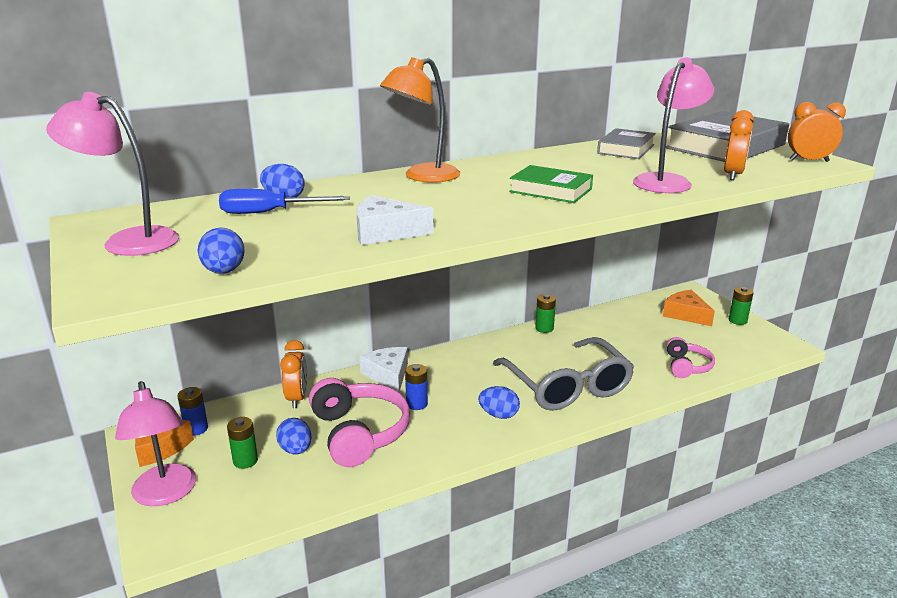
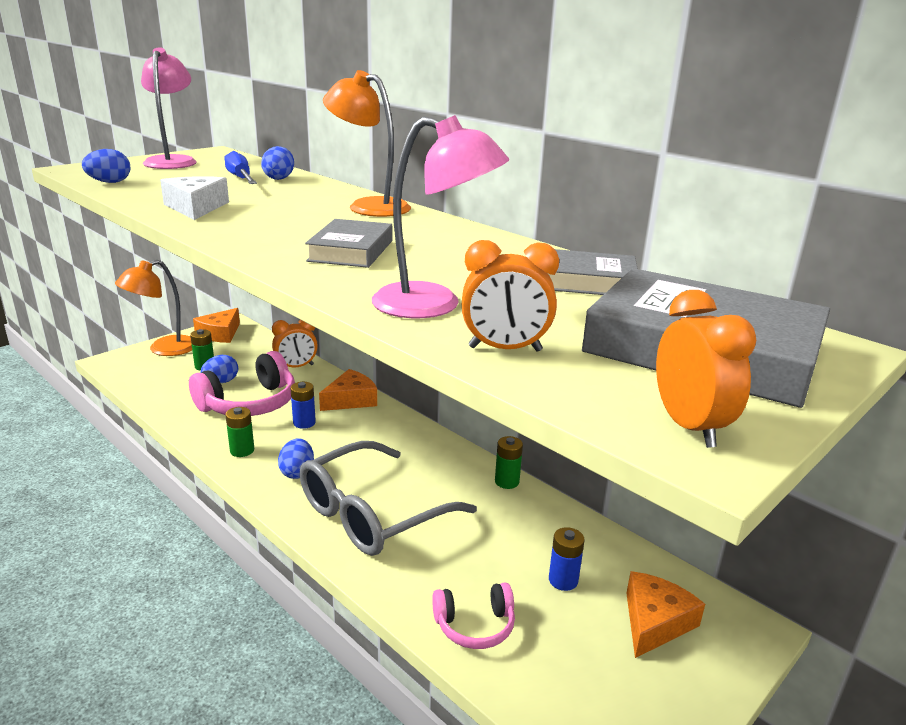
camera: 70 degrees right, 0 degrees up
(165, 494) = (164, 349): pink lamp -> orange lamp
(196, 429) = (244, 340): blue battery -> blue battery (563, 580)
(388, 375) = (351, 400): white cheese -> orange cheese
(550, 190) = (351, 251): green book -> grey book
(737, 320) = (685, 697): green battery -> green battery (242, 450)

